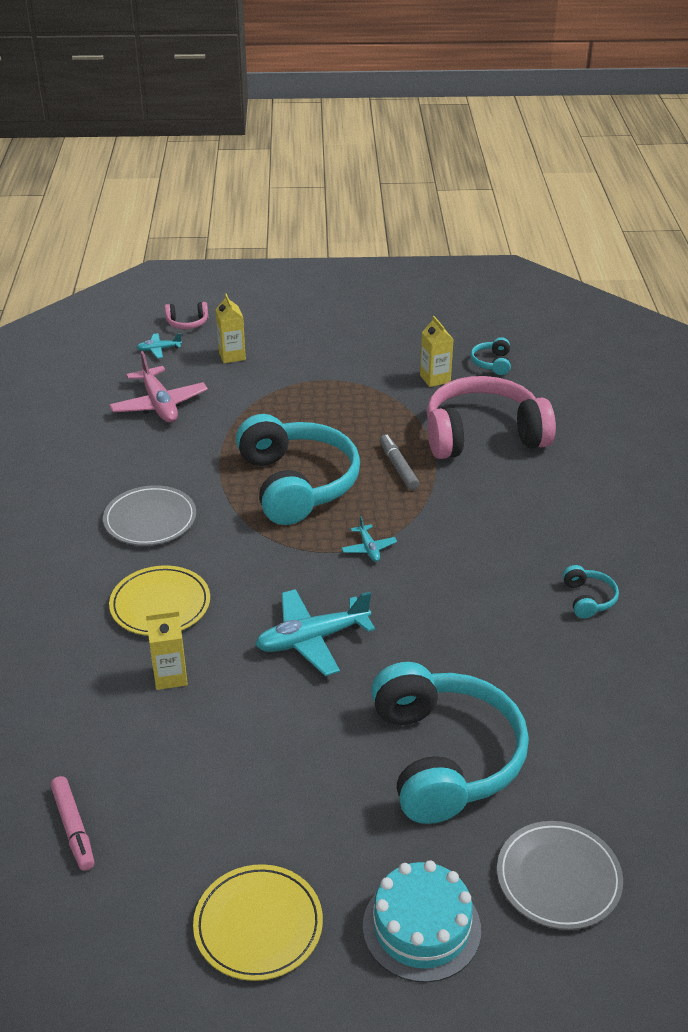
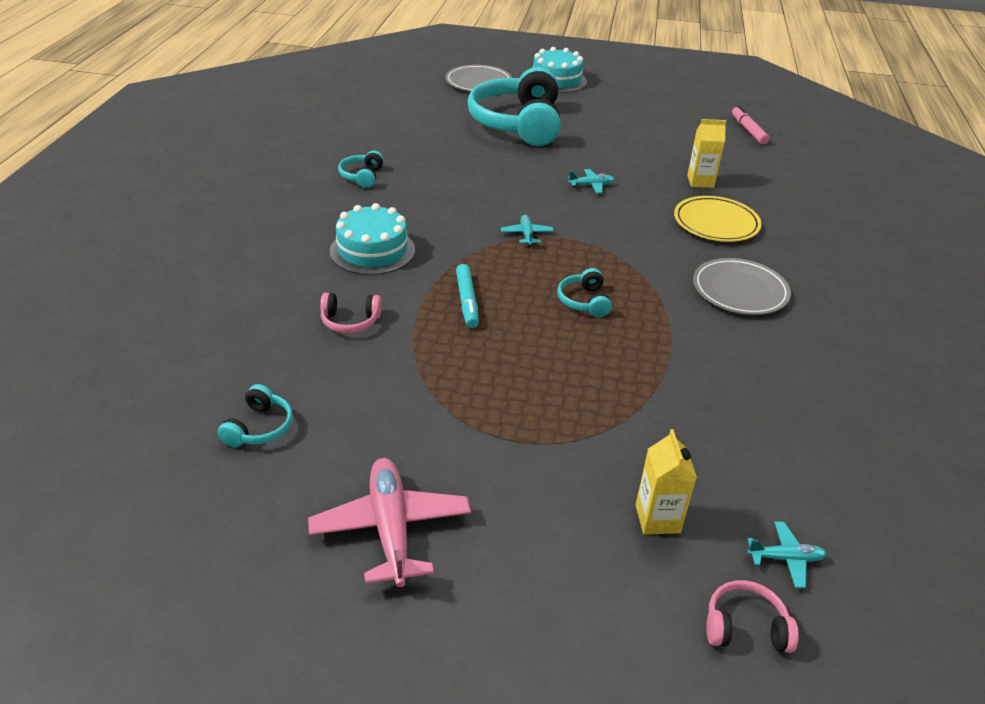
camera: 170 degrees left, 0 degrees up
(159, 404) = (760, 438): pink plane -> pink plane (391, 529)
(258, 925) = (639, 91): yellow plate -> none
(296, 484) = (584, 301): turquoise headphones -> turquoise headphones, size x0.40
(312, 639) = (591, 185): turquoise plane -> turquoise plane, size x0.50
(398, 467) = (467, 301): grey marker -> turquoise marker
(435, 379) = (359, 414): yellow carton -> none
(483, 435) = (350, 321): pink headphones -> pink headphones, size x0.40
(509, 502) = (372, 250): none -> turquoise cake

